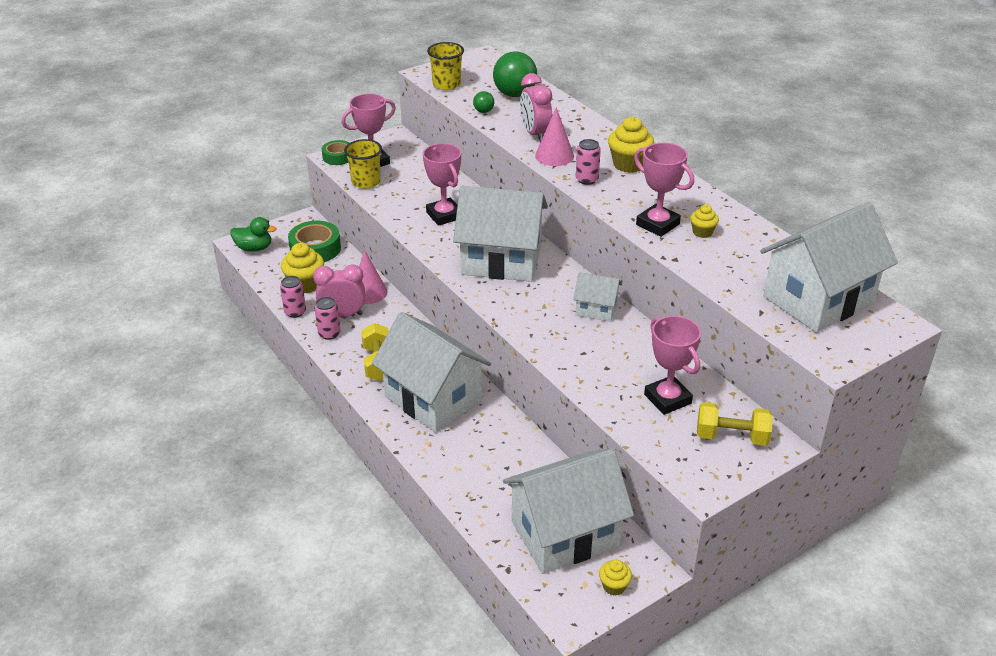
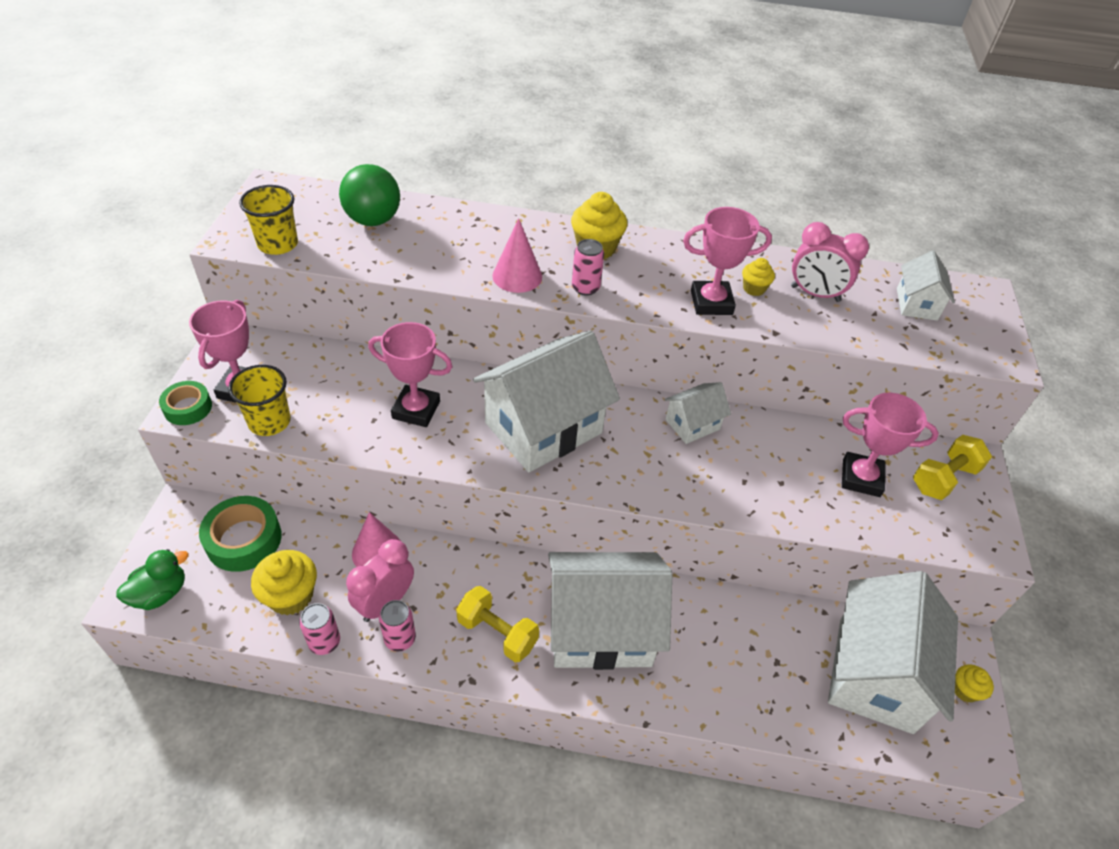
camera: 50 degrees left, 10 degrees up
(483, 111) = (369, 259): green ball -> none
(535, 134) = (463, 260): pink clock -> pink clock (815, 294)
(818, 299) = (916, 304): white house -> white house, size x0.48

